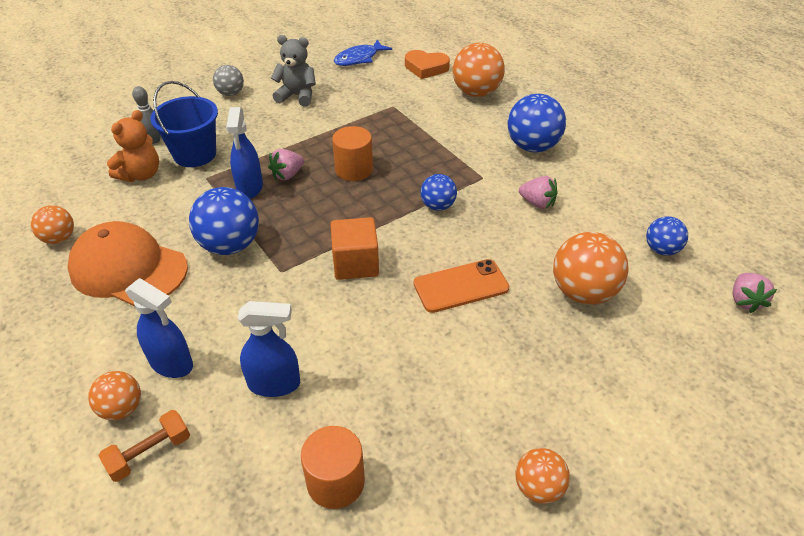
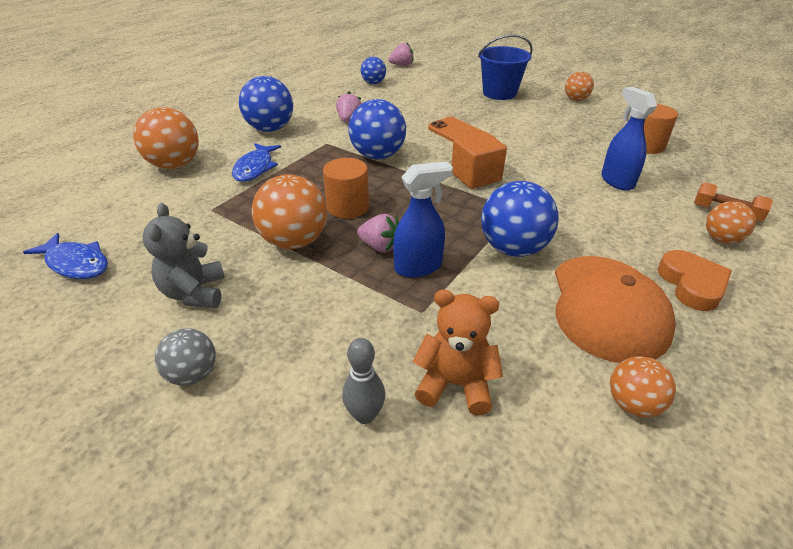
camera: 110 degrees left, 5 degrees down
(171, 363) = (660, 231): blue spray bottle -> none
(195, 154) = (379, 344): blue bucket -> blue bucket (499, 93)
(426, 68) = (112, 204): orange heart -> orange heart (692, 284)
(438, 206) = (378, 156): blue ball -> blue ball, size x1.72
(449, 130) = (255, 168): none -> blue fish
(583, 292) = (431, 100): orange ball -> orange ball (294, 241)

